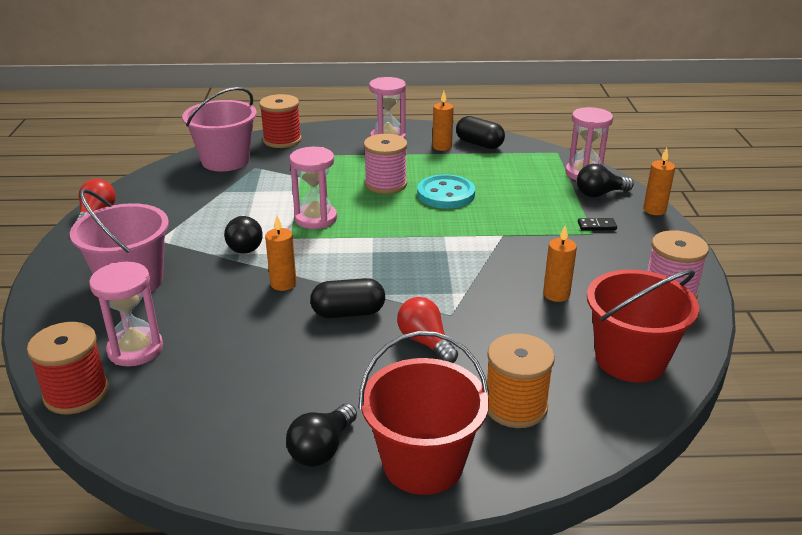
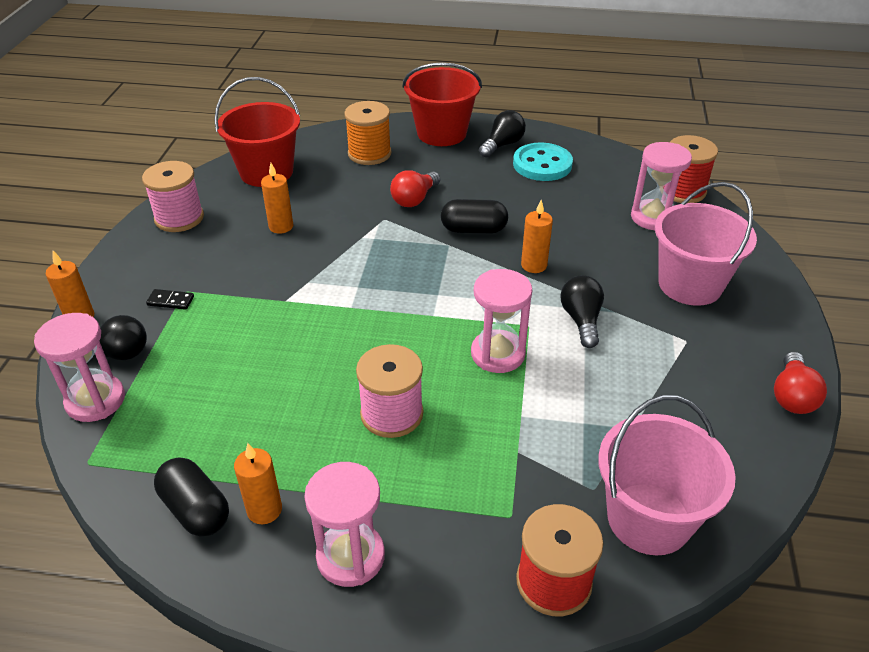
camera: 170 degrees left, 10 degrees up
(425, 342) = (414, 199): red light bulb -> red light bulb turned 60 degrees clockwise
(446, 194) = (316, 380): turquoise button -> turquoise button (542, 164)

